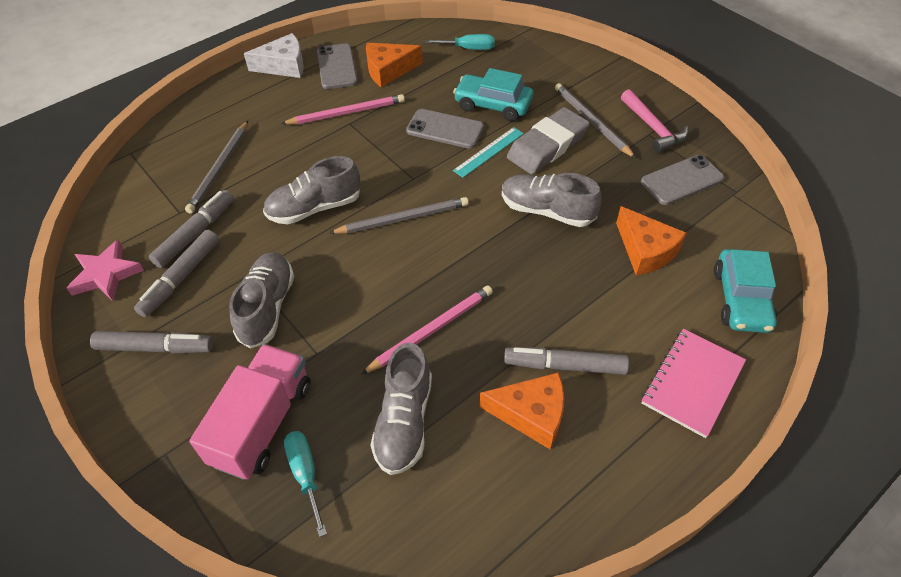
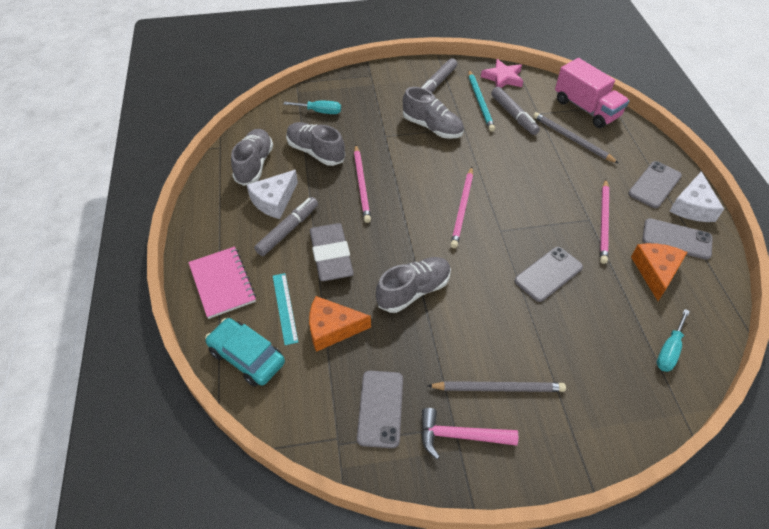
camera: 120 degrees right, 0 degrees up
(181, 278) = (480, 102): grey marker -> turquoise pencil
(262, 423) = (359, 106): pink truck -> pink truck (586, 108)
(265, 93) = (654, 185): none -> grey phone
(314, 208) = (502, 170): grey shoe -> grey shoe (254, 164)
(403, 218) = (462, 208): grey pencil -> pink pencil
(489, 152) = (503, 289): turquoise ruler -> turquoise ruler (285, 308)
(493, 105) = (564, 323): turquoise car -> none
(531, 414) = (274, 200): orange cheese -> white cheese
(547, 146) = (486, 333): grey eraser -> grey eraser (331, 255)

